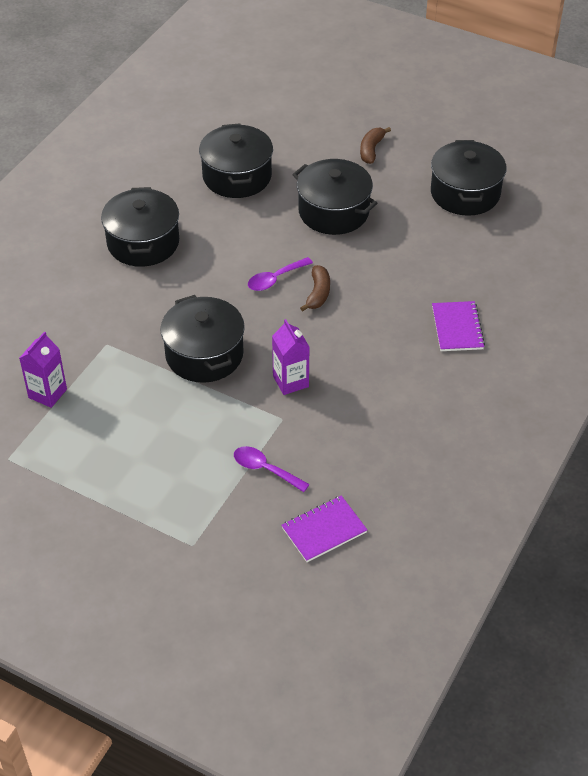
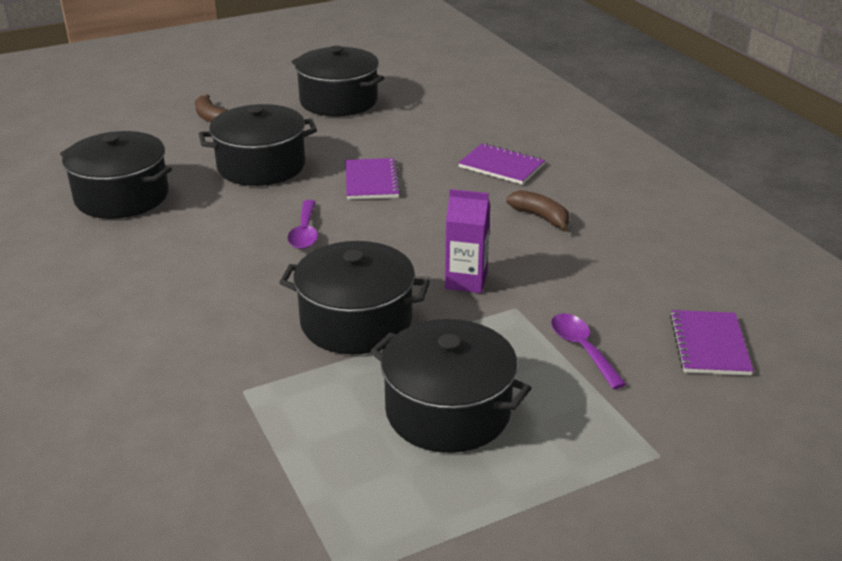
camera: 55 degrees left, 15 degrees down
(47, 393) = (264, 481): purple carton -> none
(143, 242) = (118, 294): black pot -> black pot (448, 411)
(265, 469) = (582, 349): purple spoon -> purple spoon turned 90 degrees clockwise
(318, 293) = (360, 217): brown banana -> brown banana (540, 217)
(368, 274) = (372, 181): none -> purple notebook

